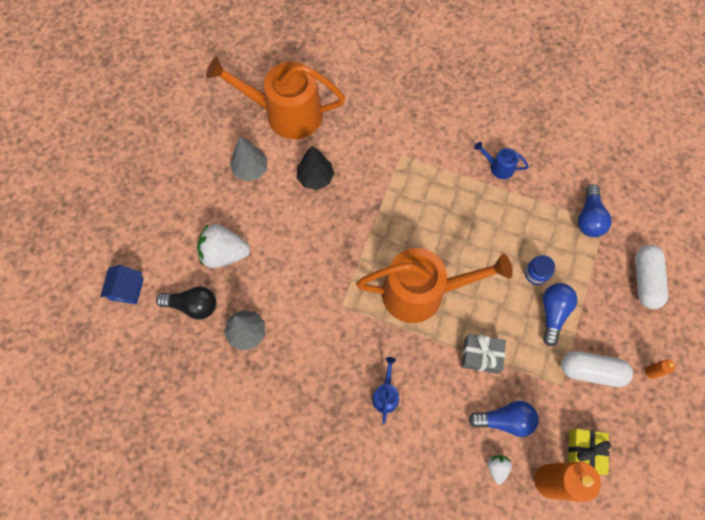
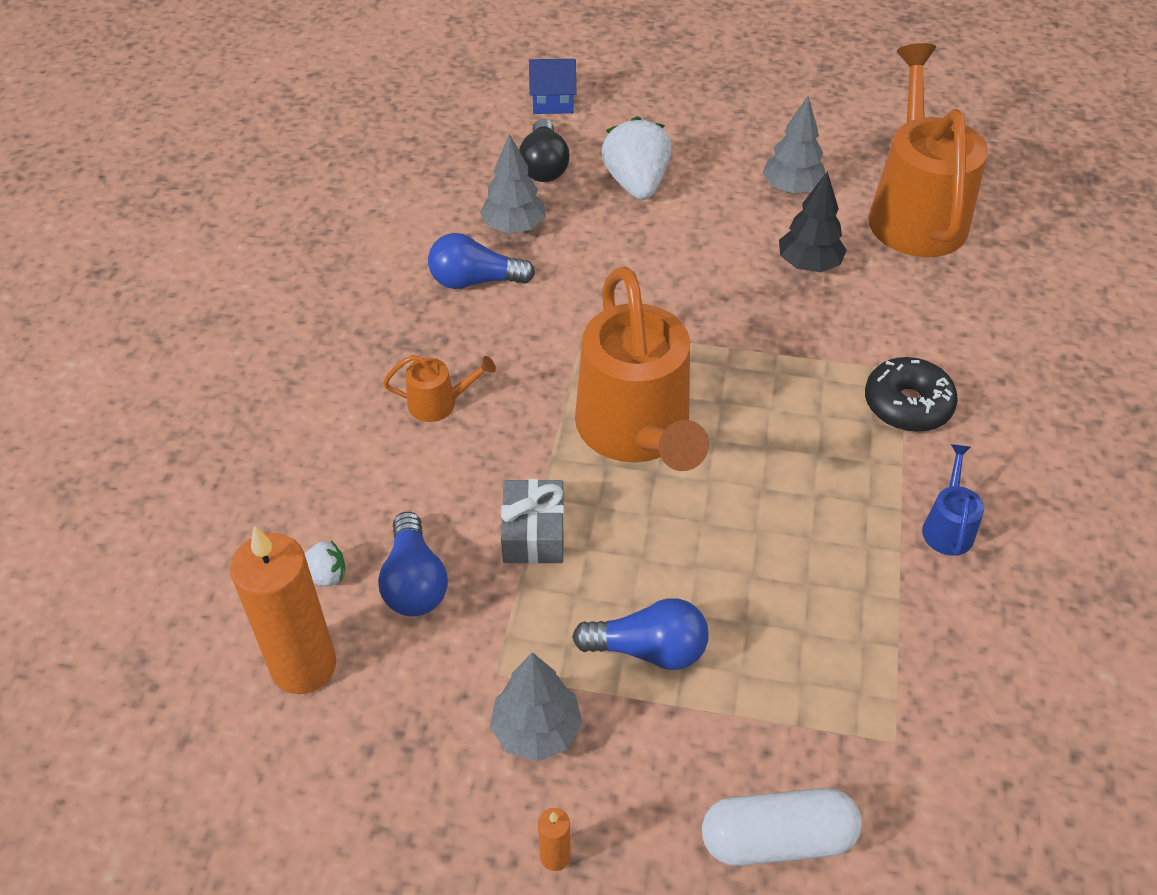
camera: 80 degrees right, 20 degrees down
(385, 395) = (439, 403): blue watering can -> orange watering can
(423, 161) = (907, 405): none -> black donut
(536, 274) = (727, 612): blue jar -> none
(584, 452) = (364, 725): yellow gift -> none
(589, 218) = (894, 708): blue light bulb -> blue light bulb (475, 281)
(591, 371) = (536, 730): white capsule -> grey tree

